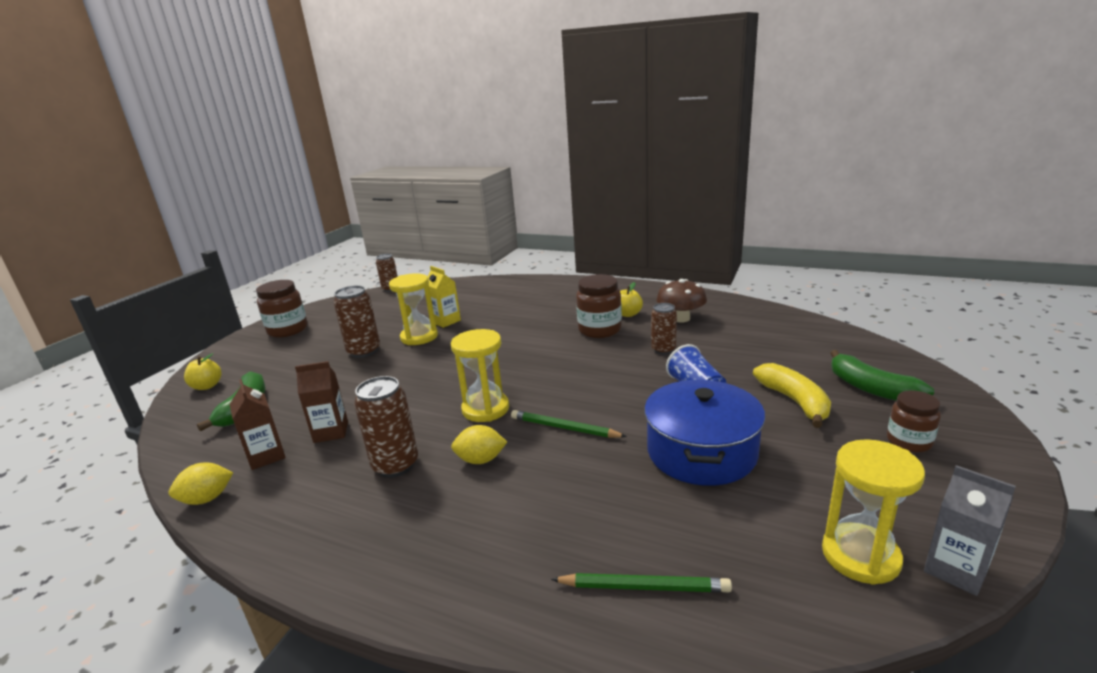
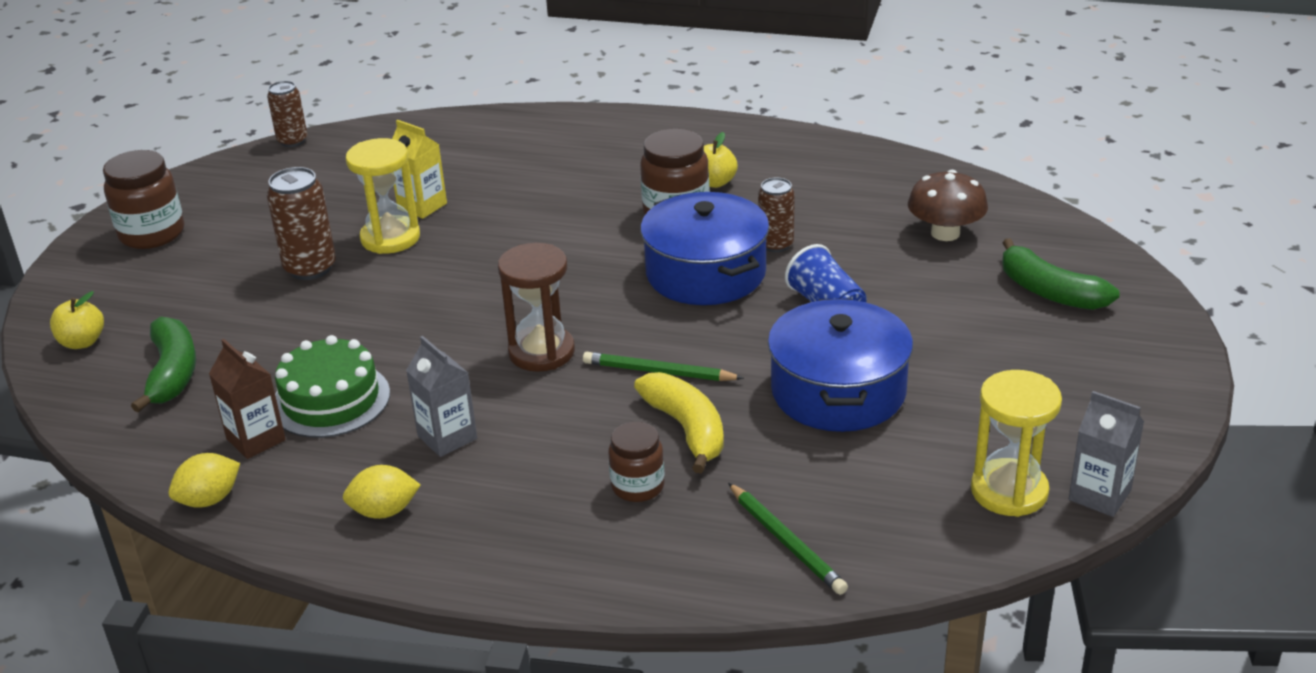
camera: 10 degrees left, 10 degrees up
(331, 432) = (330, 400): brown carton -> green cake
(395, 465) = (447, 437): brown can -> grey carton
(481, 460) = (560, 422): yellow lemon -> yellow lemon (384, 511)
(485, 409) = (541, 352): yellow hourglass -> brown hourglass
(612, 365) = (706, 273): none -> blue pot
(643, 587) = (786, 542): green pencil -> green pencil turned 60 degrees clockwise
(681, 318) = (796, 187): brown mushroom -> brown mushroom (945, 233)
(794, 401) = (953, 316): yellow banana -> yellow banana (686, 429)
(909, 441) = (1081, 361): brown jar -> brown jar (638, 486)

